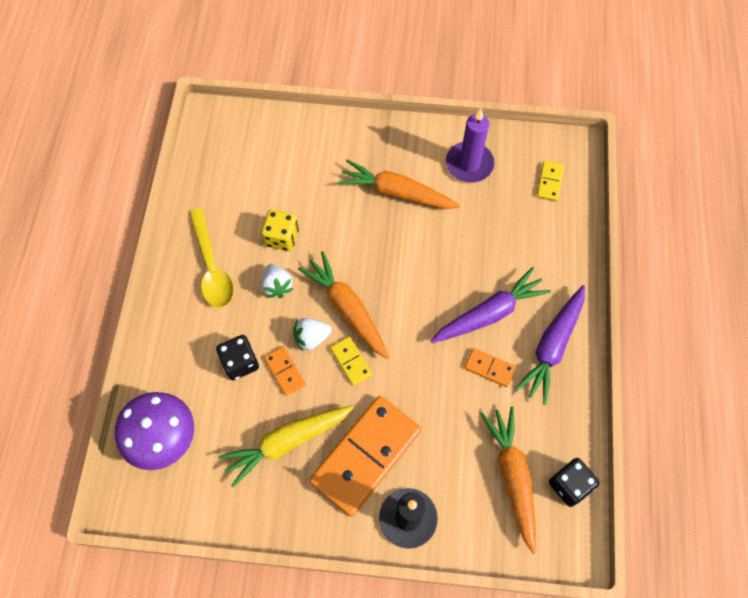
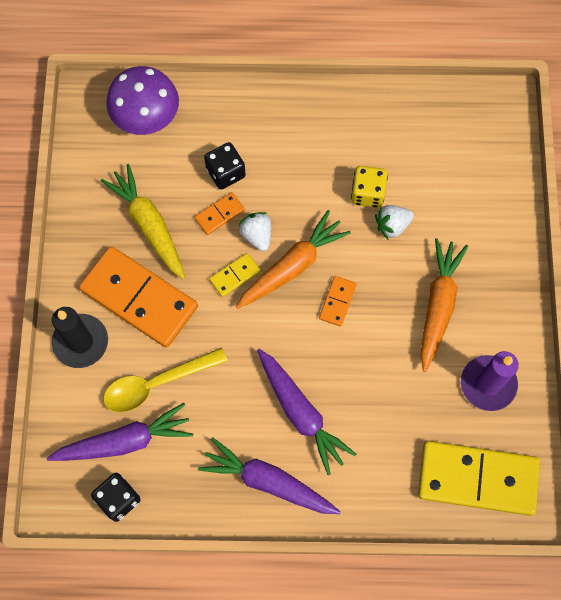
camera: 85 degrees right, 5 degrees up
(212, 267) = (326, 132): yellow spoon -> yellow spoon (157, 383)
(277, 286) = (311, 196): white strawberry -> white strawberry (392, 225)
(489, 368) = (238, 415): orange domino -> orange domino (337, 301)
(512, 477) = (124, 441): orange carrot -> purple carrot
(549, 182) = (477, 478): yellow domino -> yellow domino, size x2.29

